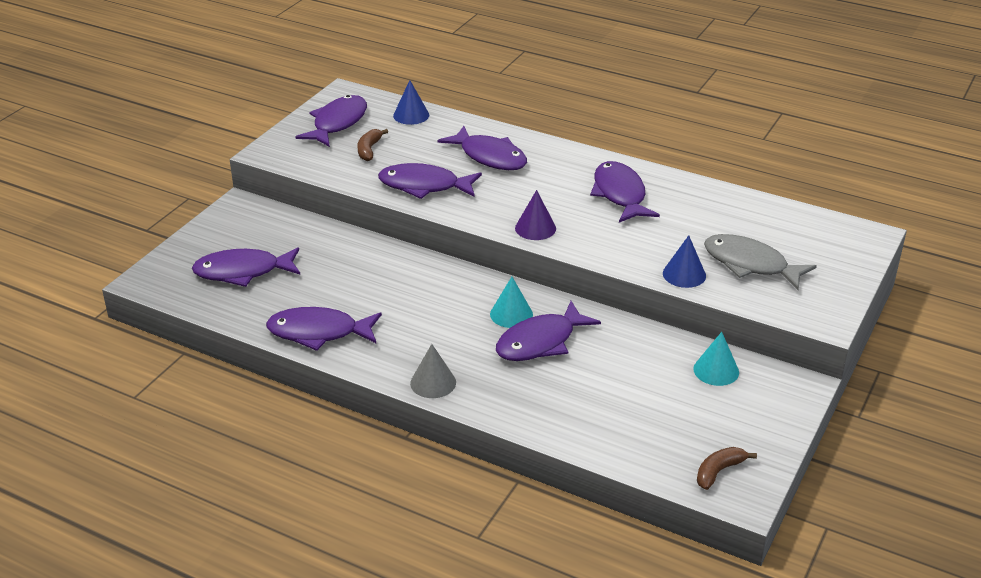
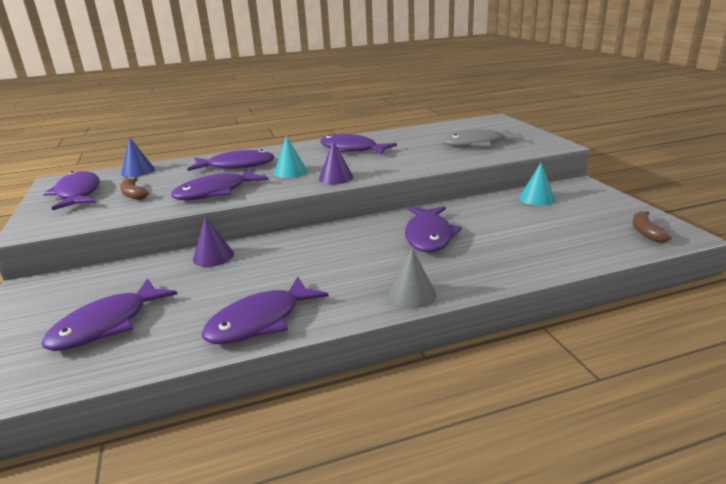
camera: 45 degrees left, 10 degrees down
(369, 252) = (213, 256): none -> purple cone
(511, 314) = (382, 234): turquoise cone -> turquoise cone (290, 172)
(684, 274) = (459, 159): blue cone -> none

